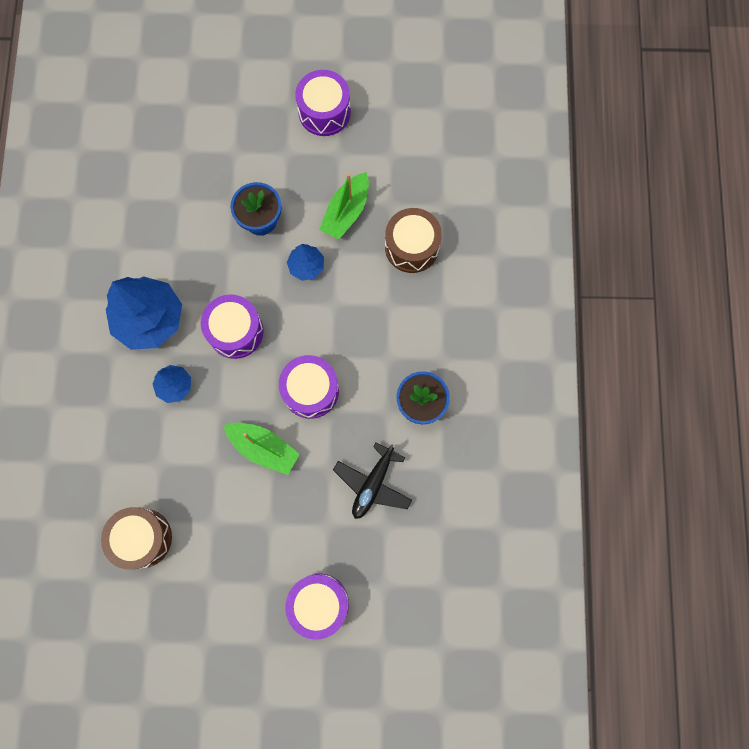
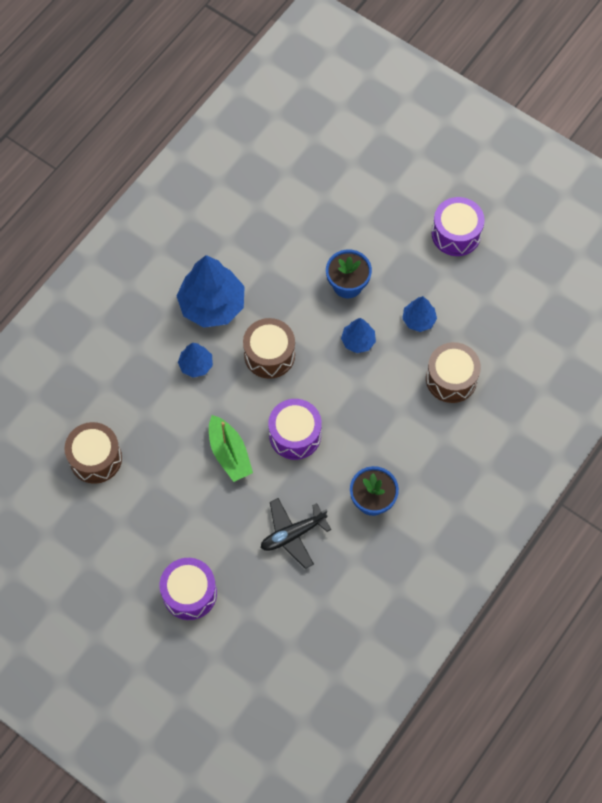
camera: 35 degrees right, 10 degrees down
(235, 331) = (269, 355): purple drum -> brown drum
(346, 212) = (418, 320): green boat -> blue tree

